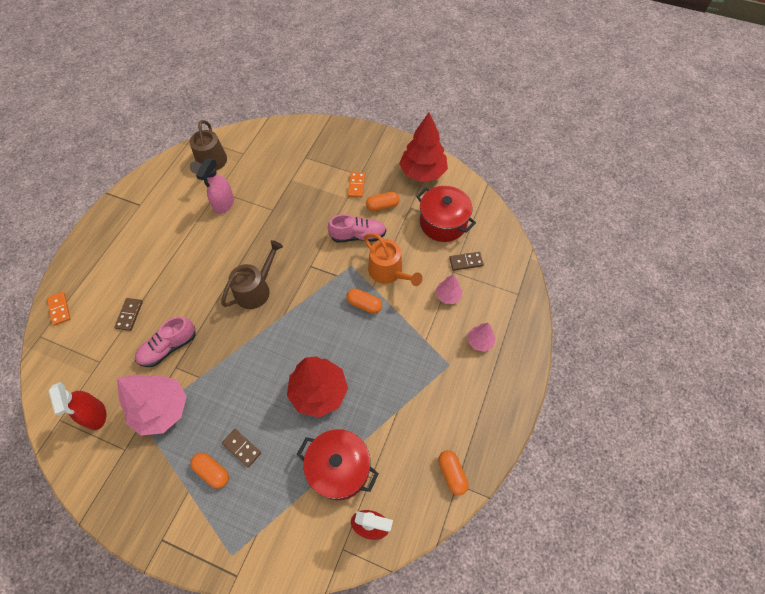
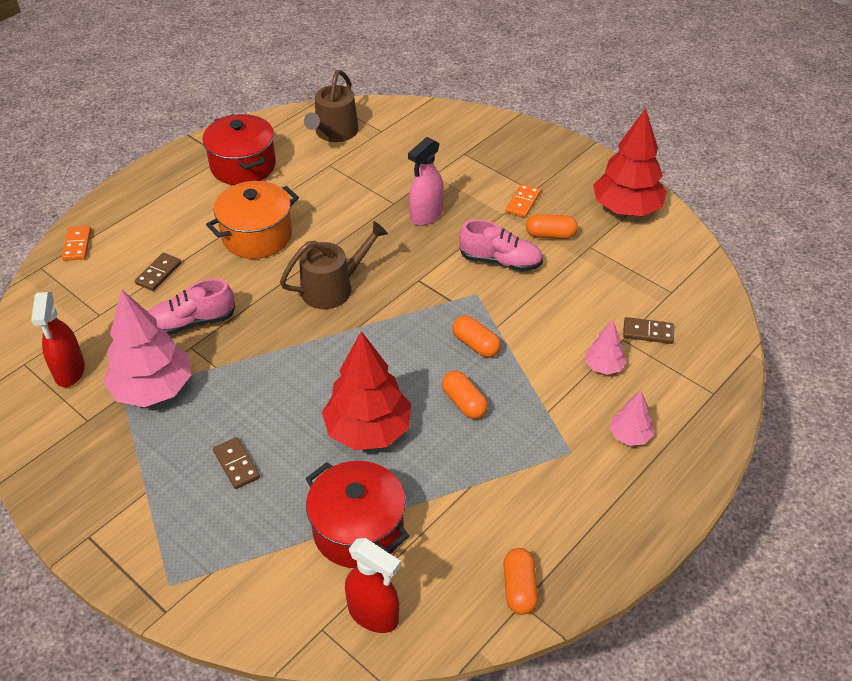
camera: 20 degrees right, 15 degrees down
(188, 263) = (257, 236): none -> orange pot
(212, 472) = (186, 479): orange capsule -> orange capsule (464, 403)
(224, 204) = (332, 182): pink spray bottle -> pink spray bottle (426, 215)
(388, 272) = (527, 315): orange watering can -> none
(443, 223) = (632, 276): red pot -> red pot (243, 166)

